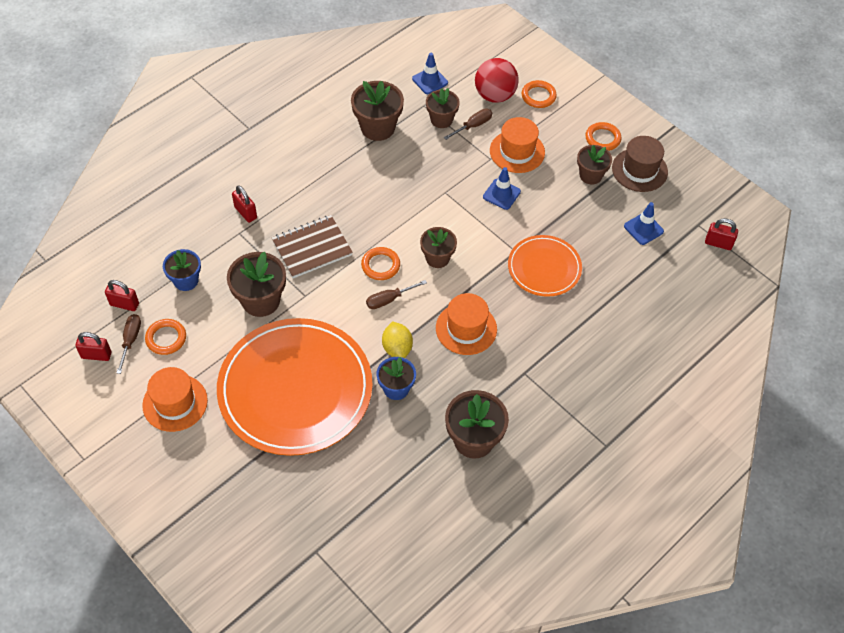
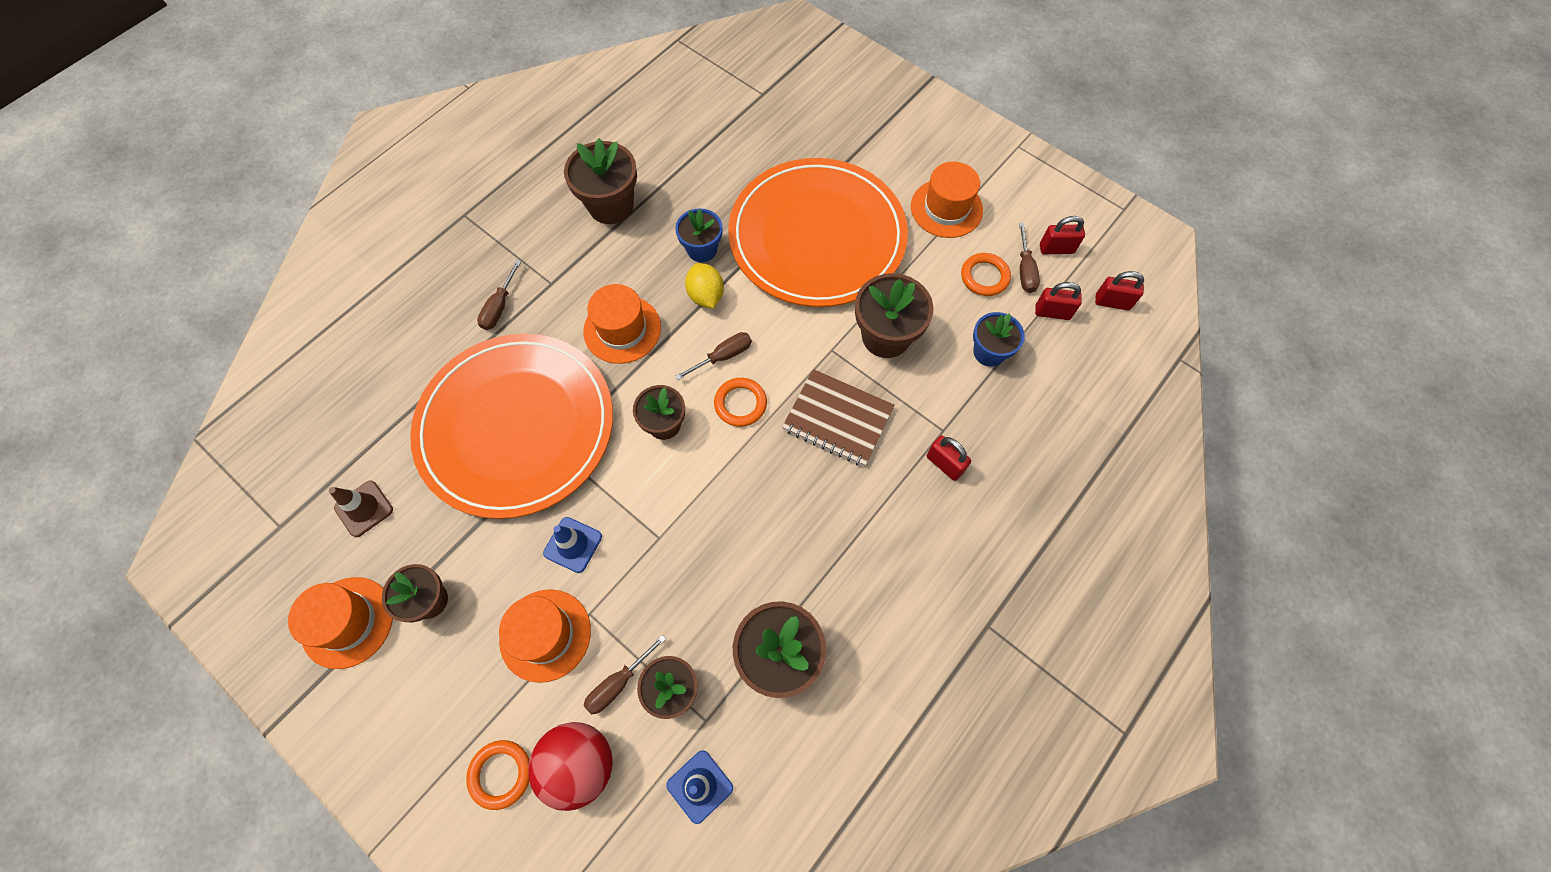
camera: 175 degrees right, 10 degrees up
(312, 248) = (838, 419): brown notebook -> brown notebook turned 60 degrees clockwise
(544, 268) = (516, 427): orange plate -> orange plate, size x1.94
(565, 358) = (499, 306): none -> brown screwdriver
(602, 138) = (398, 684): orange ring -> none
(639, 170) = (347, 622): brown hat -> orange hat
(643, 229) = (364, 508): blue traffic cone -> brown traffic cone
(718, 243) = (258, 497): red padlock -> red padlock (1112, 302)

